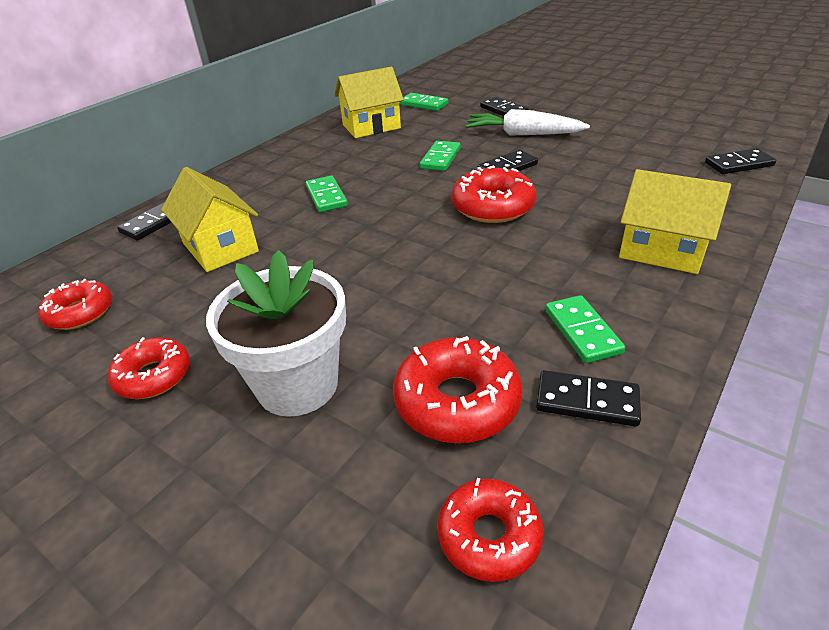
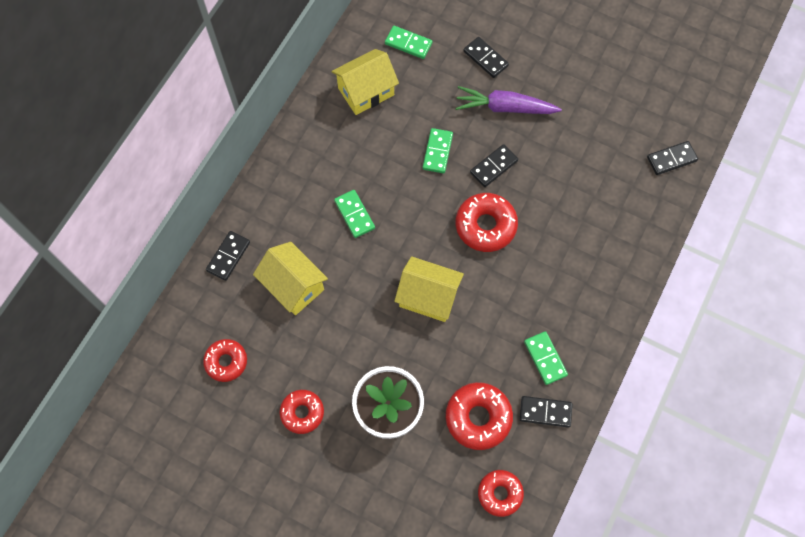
camera: 10 degrees left, 30 degrees up
(523, 134) = (505, 107): white carrot -> purple carrot
(662, 250) = (599, 276): yellow house -> yellow house (428, 297)

